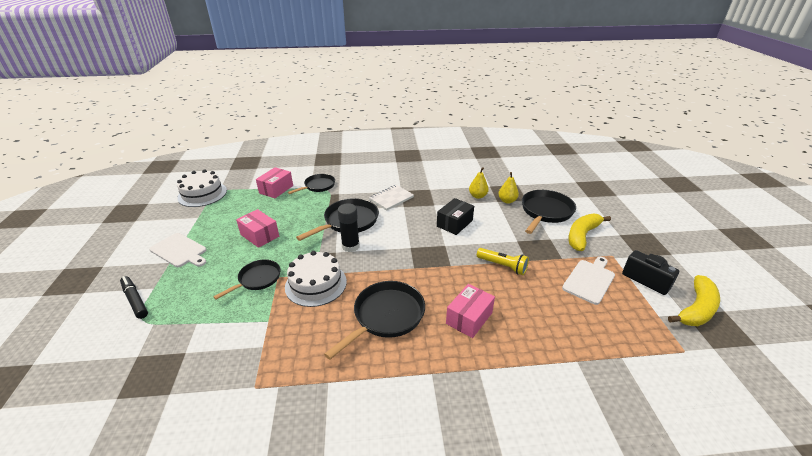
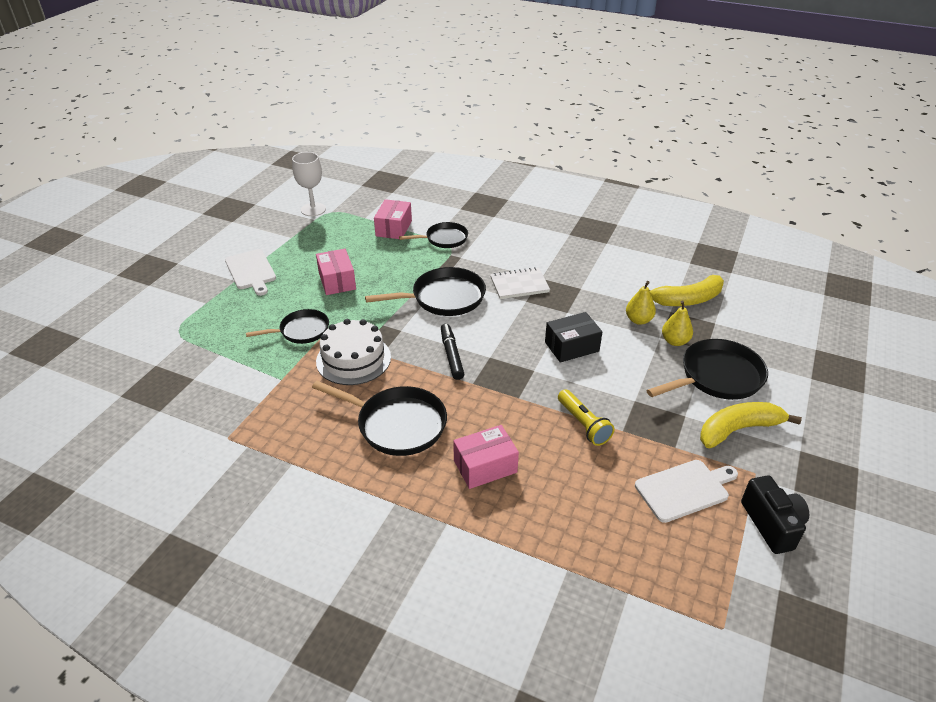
camera: 30 degrees right, 5 degrees up
(135, 300) = (184, 309): black marker -> black marker (451, 355)
(202, 194) = (313, 209): white cake -> white goblet
(276, 189) = (393, 228): pink box -> pink box turned 45 degrees counterclockwise
(350, 246) = (422, 329): black glue stick -> none
(386, 316) = (397, 424): black pan -> black pan turned 45 degrees clockwise
(696, 309) = (804, 592): yellow banana -> yellow banana (686, 300)

